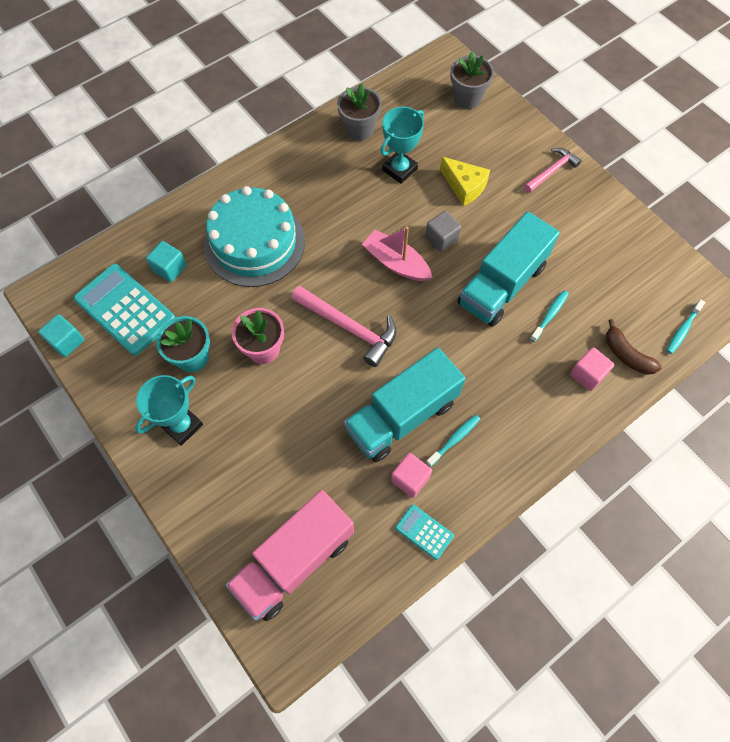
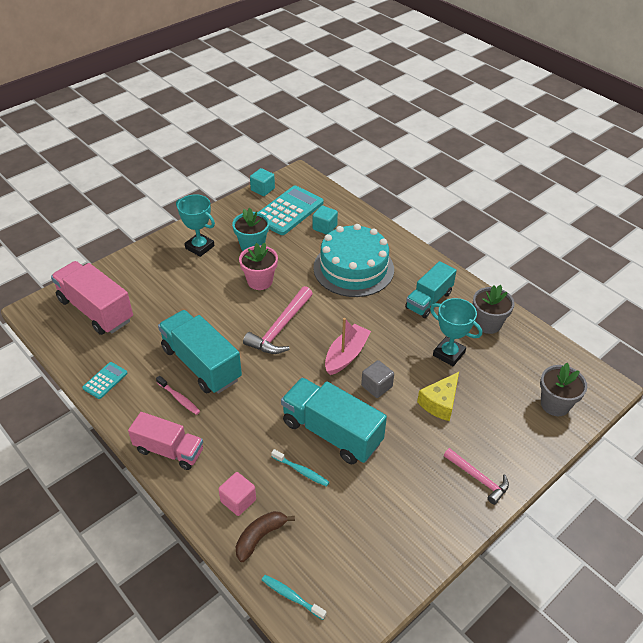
camera: 85 degrees right, 20 degrees down
(318, 175) = (429, 300): none -> turquoise truck
(410, 479) = (148, 371): pink cube -> none
(454, 439) = (179, 398): turquoise toothbrush -> pink toothbrush
(528, 446) = (169, 450): none -> pink truck

